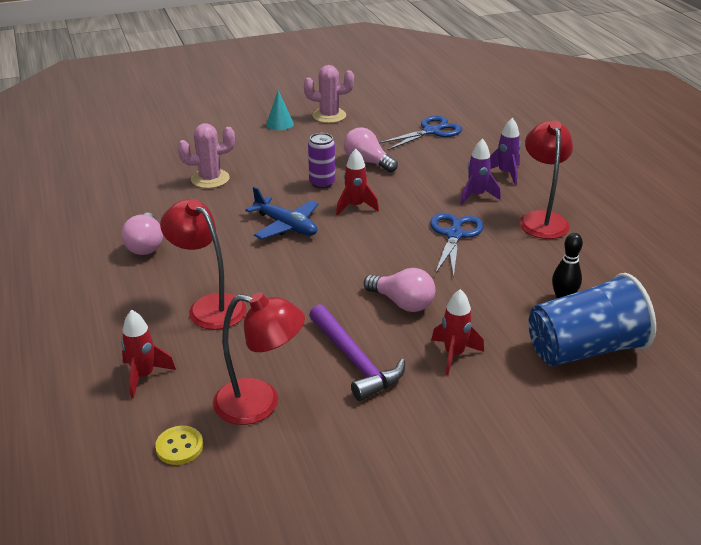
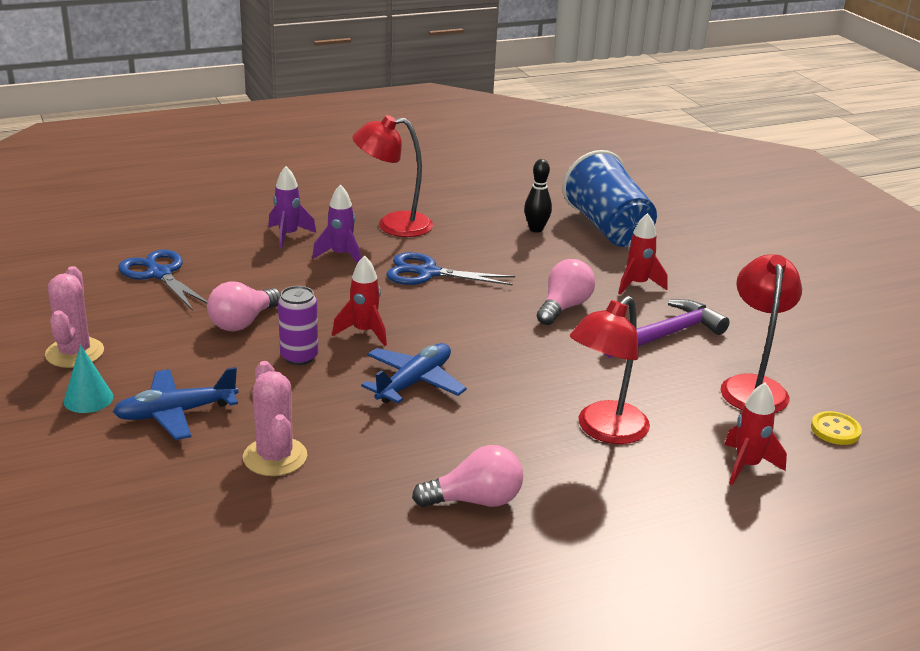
camera: 95 degrees left, 5 degrees down
(261, 148) = (176, 413): none -> blue plane

